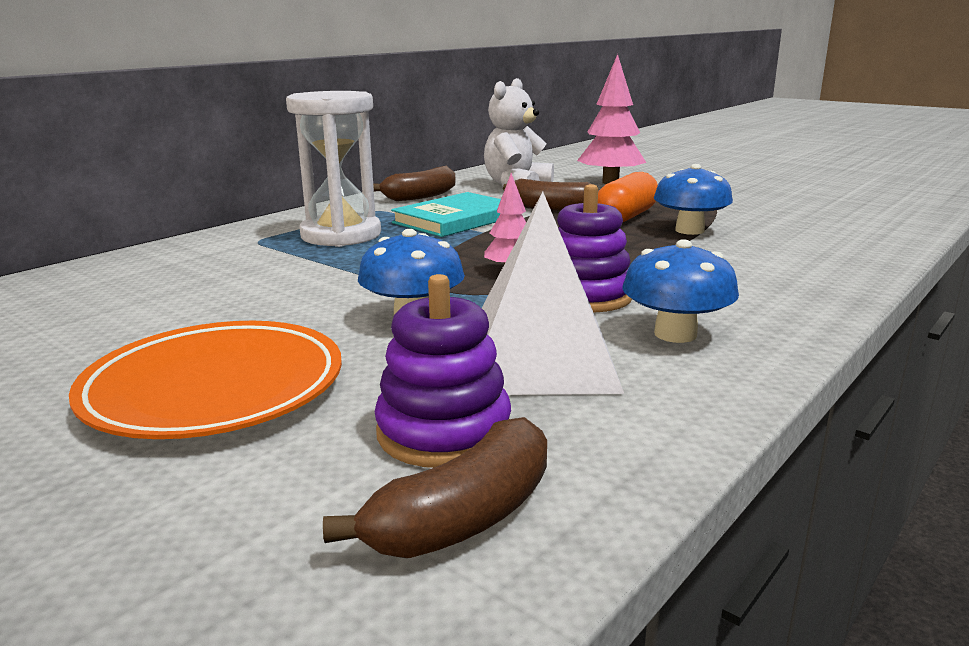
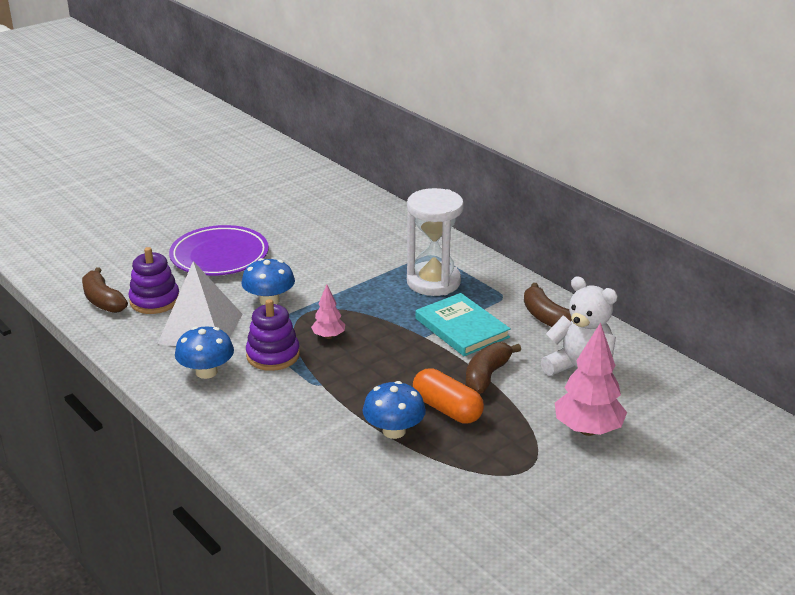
camera: 100 degrees right, 10 degrees up
(215, 389) = (219, 256): orange plate -> purple plate

